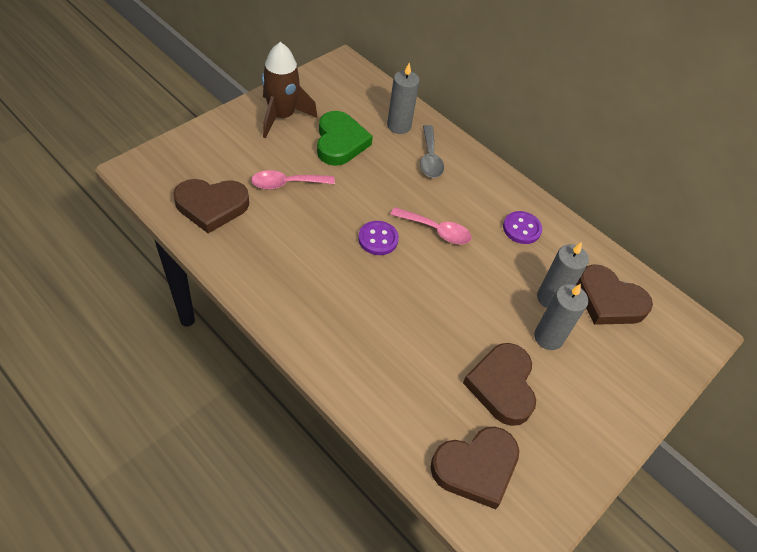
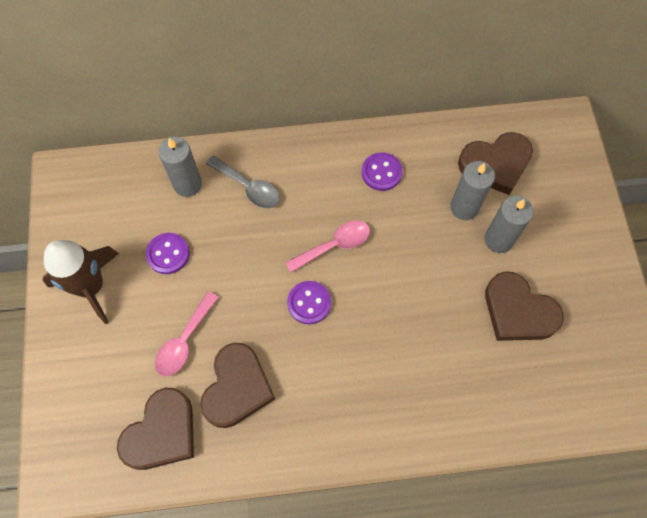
camera: 45 degrees left, 15 degrees up
(340, 142) = (168, 254): green heart -> purple button
(476, 468) = (573, 387): brown heart -> brown heart (237, 388)

